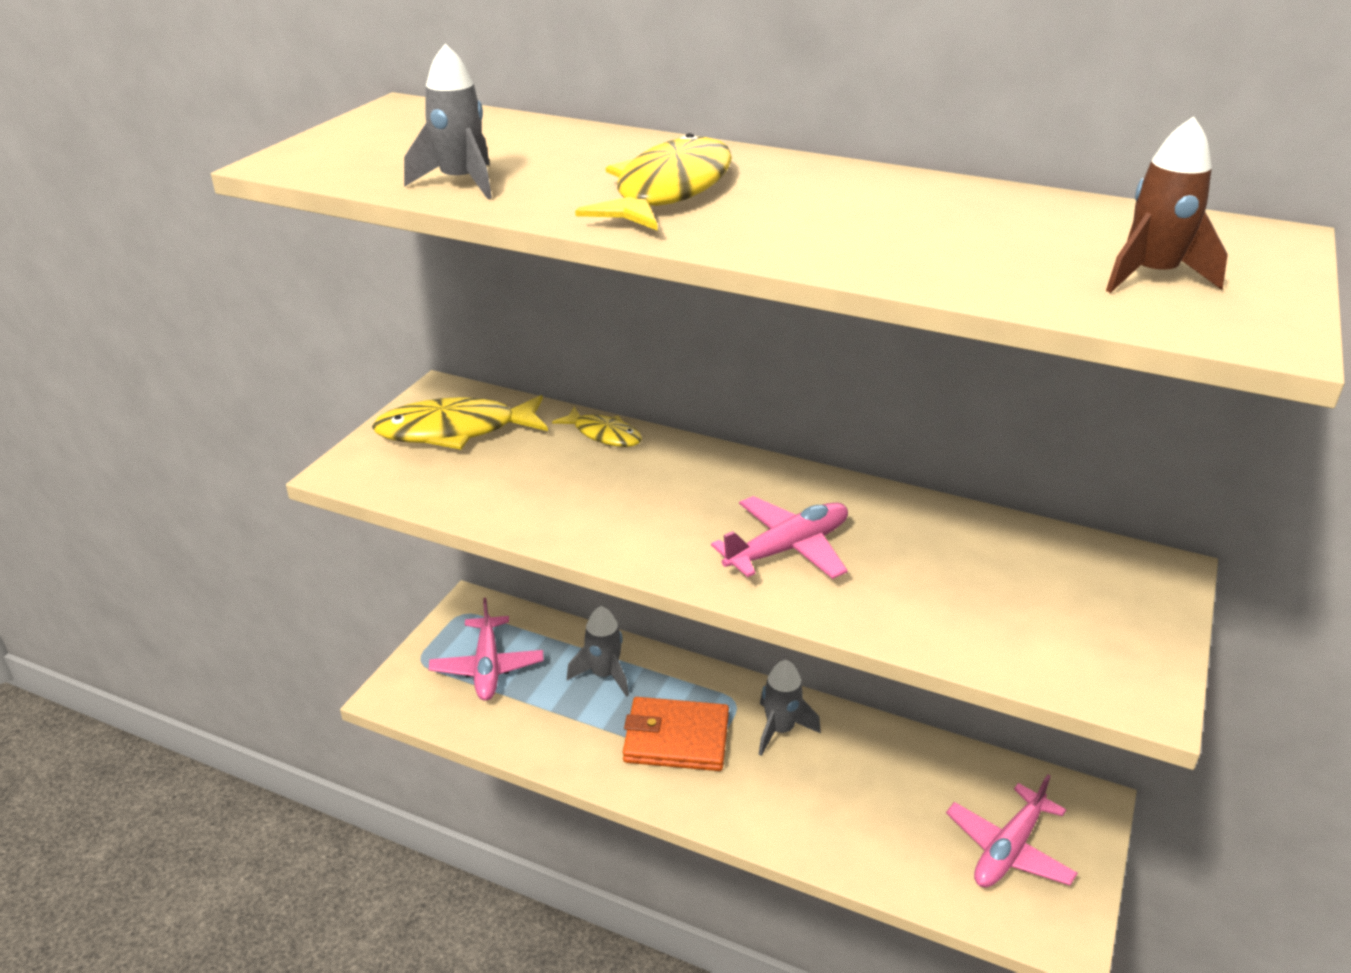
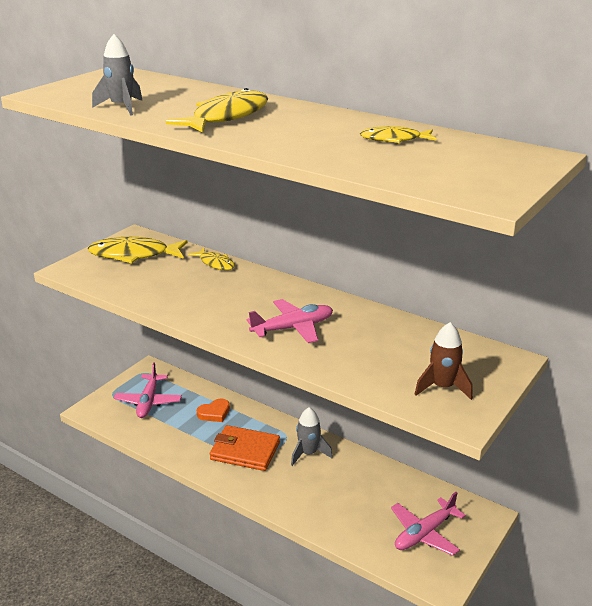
camera: 10 degrees right, 5 degrees down
(604, 675) = (214, 413): grey rocket -> orange heart
(997, 220) = (394, 139): none -> yellow fish
(1152, 276) = (456, 169): brown rocket -> brown rocket (442, 387)

